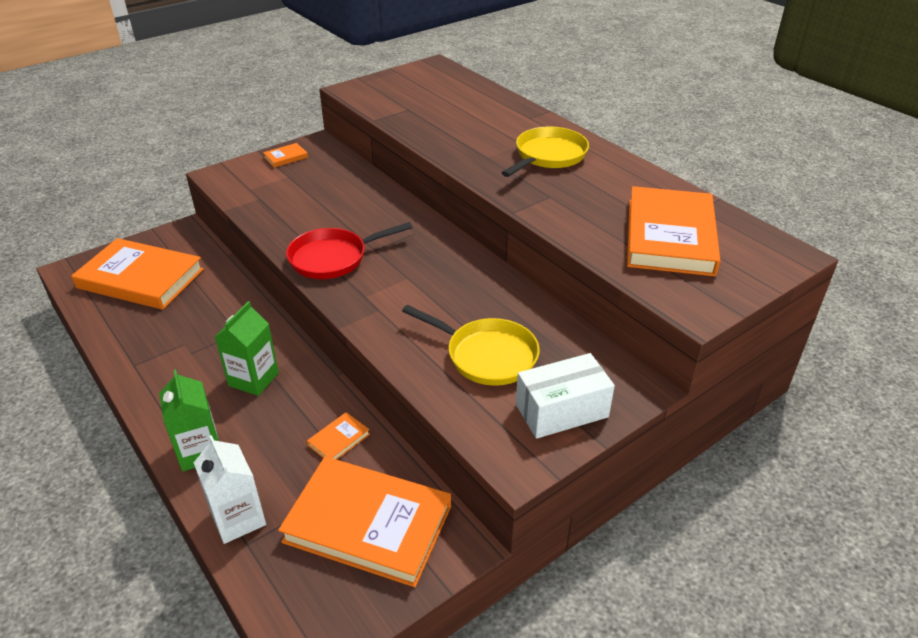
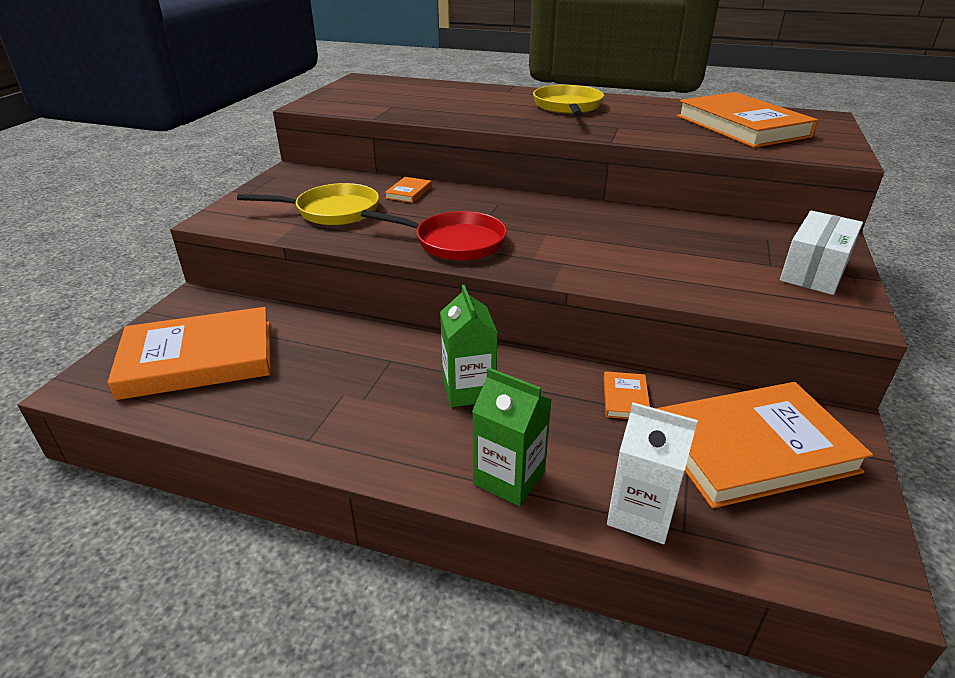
camera: 35 degrees left, 5 degrees down
(286, 157) = (275, 188): orange book -> orange book (408, 192)
(333, 258) = (454, 242): red pan -> red pan turned 105 degrees counterclockwise
(486, 355) = (702, 259): yellow pan -> yellow pan (332, 211)

